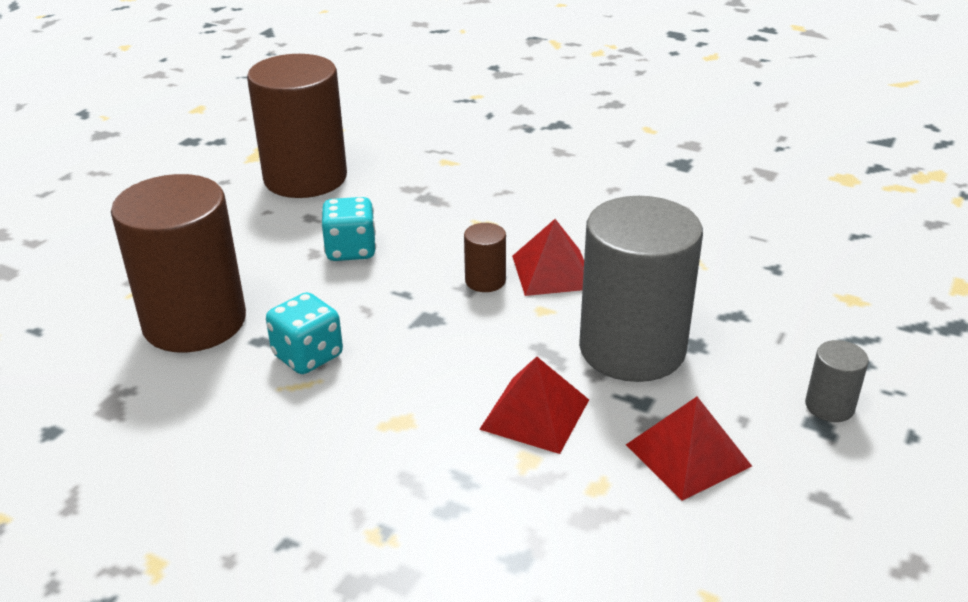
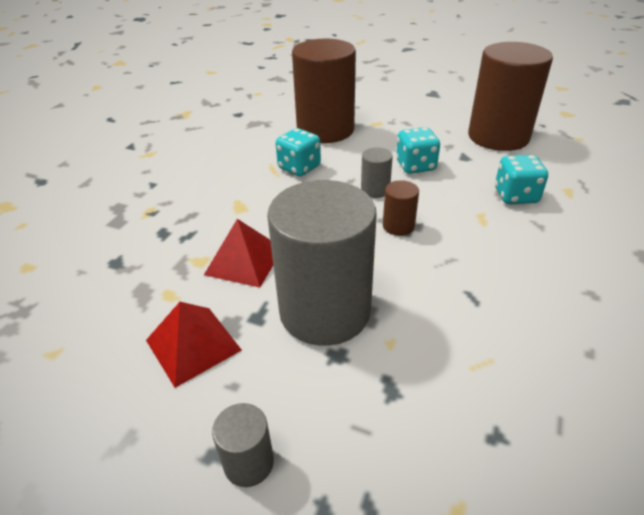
camera: 85 degrees right, 5 degrees up
(398, 290) = (375, 190): none -> grey cylinder
(446, 193) = (515, 196): none -> turquoise dice
(553, 272) = (423, 260): red pyramid -> none

